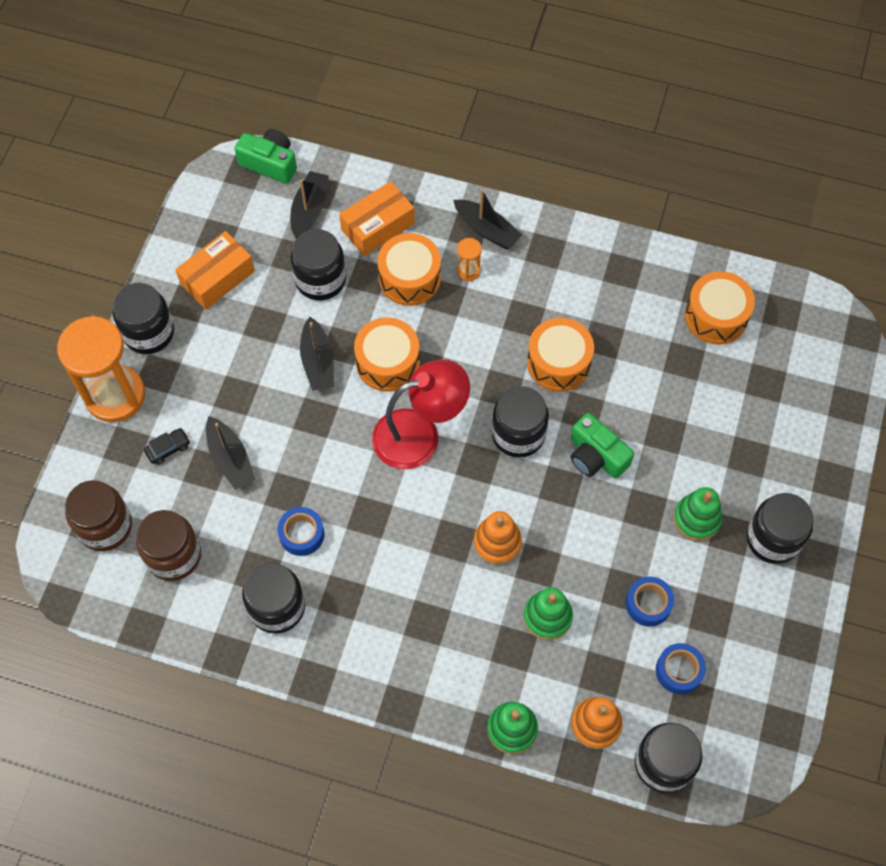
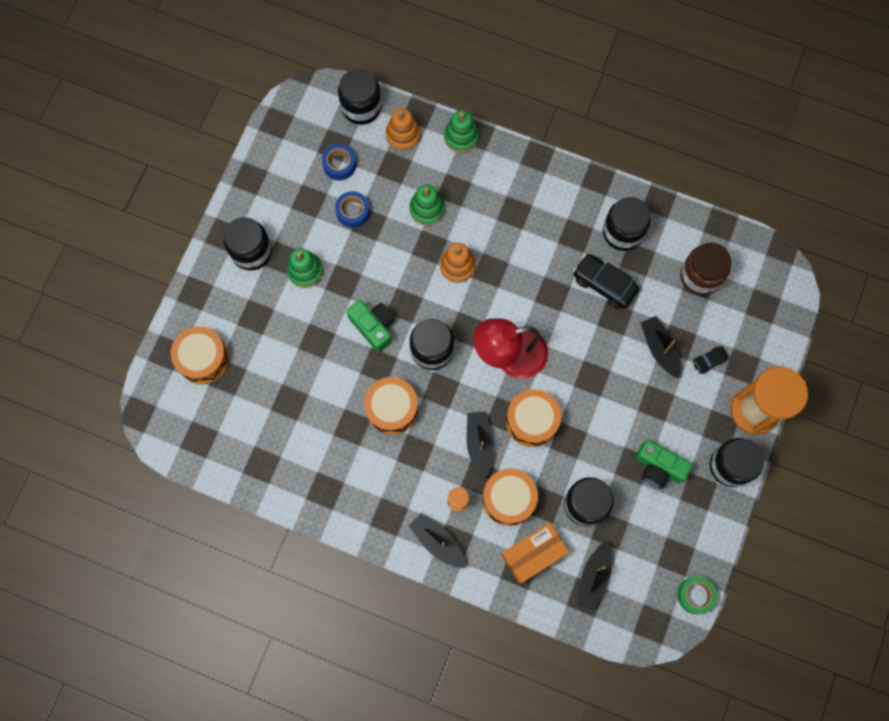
camera: 175 degrees left, 10 degrees up
(105, 526) = (753, 303): brown jar -> none
(196, 201) = (695, 595): none -> green tape
(218, 278) = (674, 513): orange box -> none
(270, 163) = (629, 631): green camera -> green camera (658, 467)
(301, 534) = (604, 284): blue tape -> black car
(318, 362) = (589, 426): black boat -> black boat (479, 444)
(716, 316) = (255, 440): orange drum -> orange drum (203, 359)

